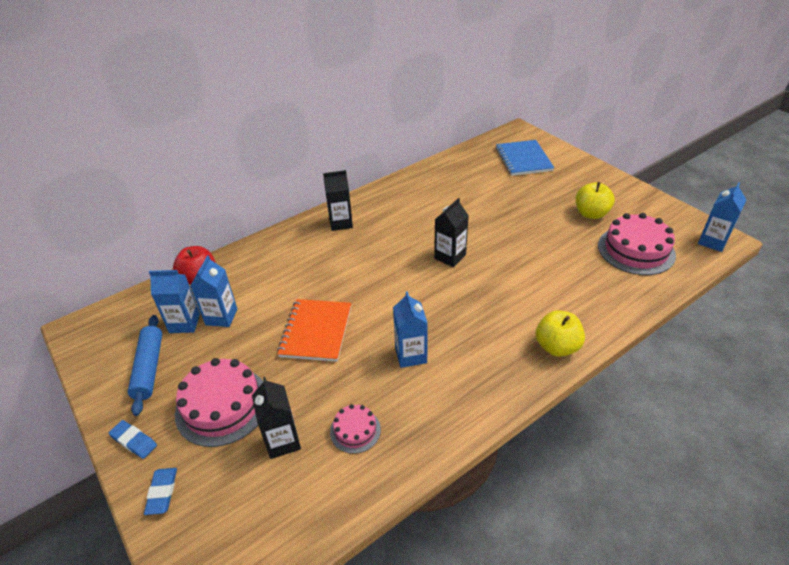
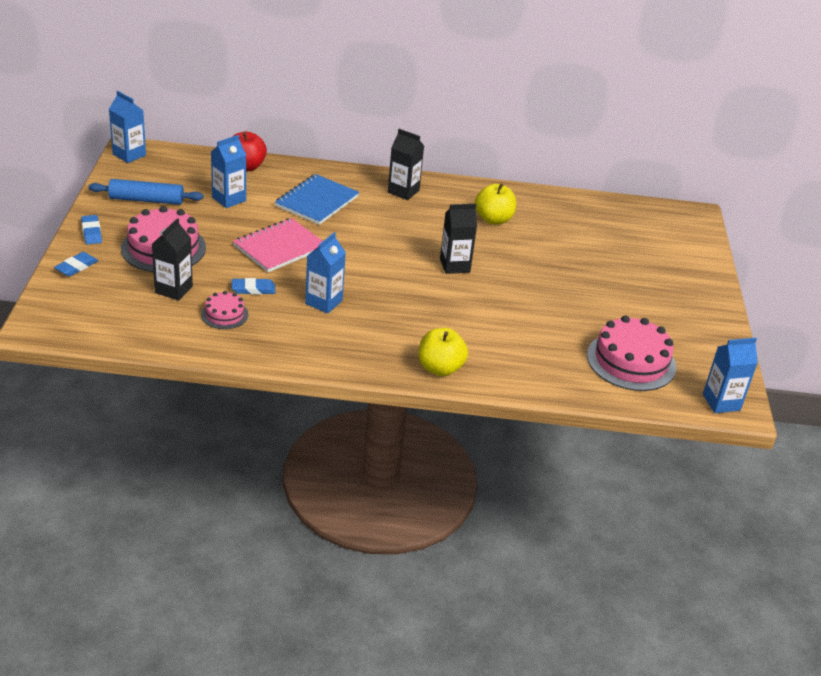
camera: 35 degrees right, 5 degrees down
(149, 368) = (146, 200): blue rolling pin -> blue rolling pin turned 60 degrees clockwise
(184, 323) = (200, 188): blue carton -> blue carton (129, 155)
(316, 331) = (280, 247): orange notebook -> pink notebook
(345, 386) = (253, 289): none -> blue eraser
(523, 159) = (654, 239): blue notebook -> blue notebook (317, 201)
(591, 214) = (640, 314): yellow apple -> yellow apple (493, 219)

